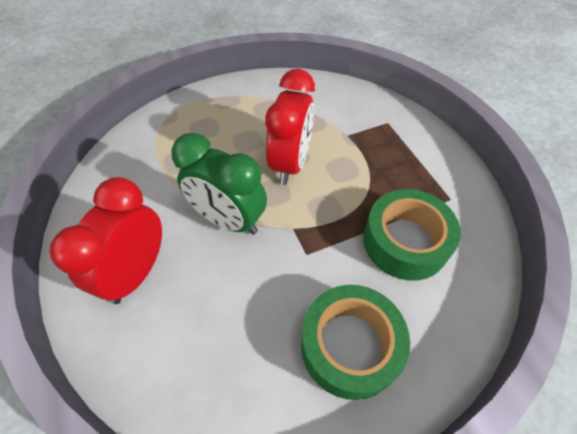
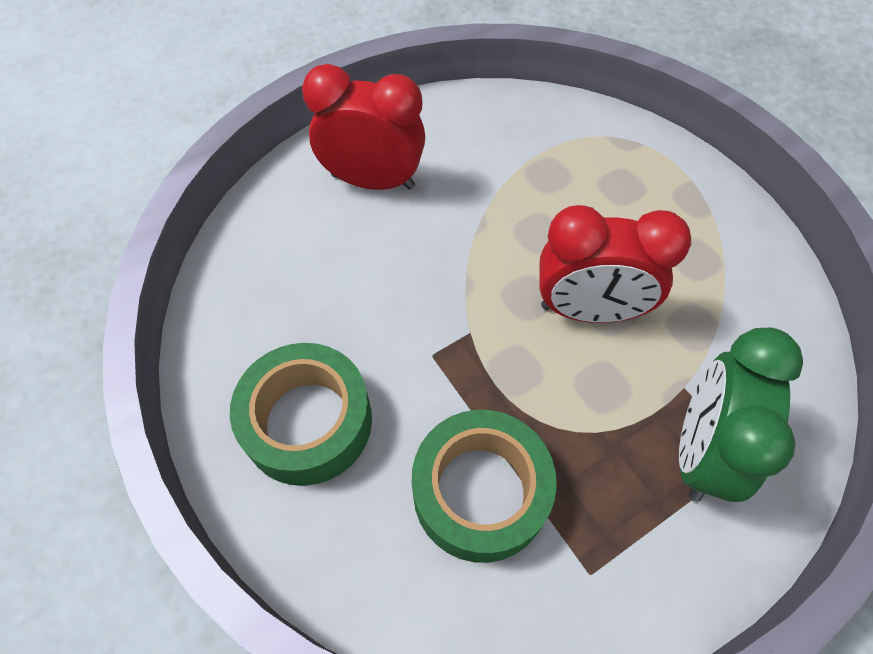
camera: 80 degrees right, 5 degrees up
(228, 220) = (465, 253): green clock -> green clock (700, 451)

